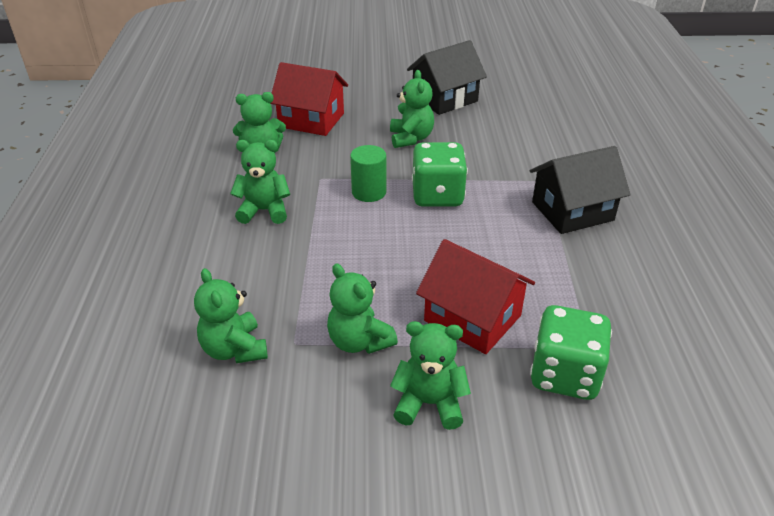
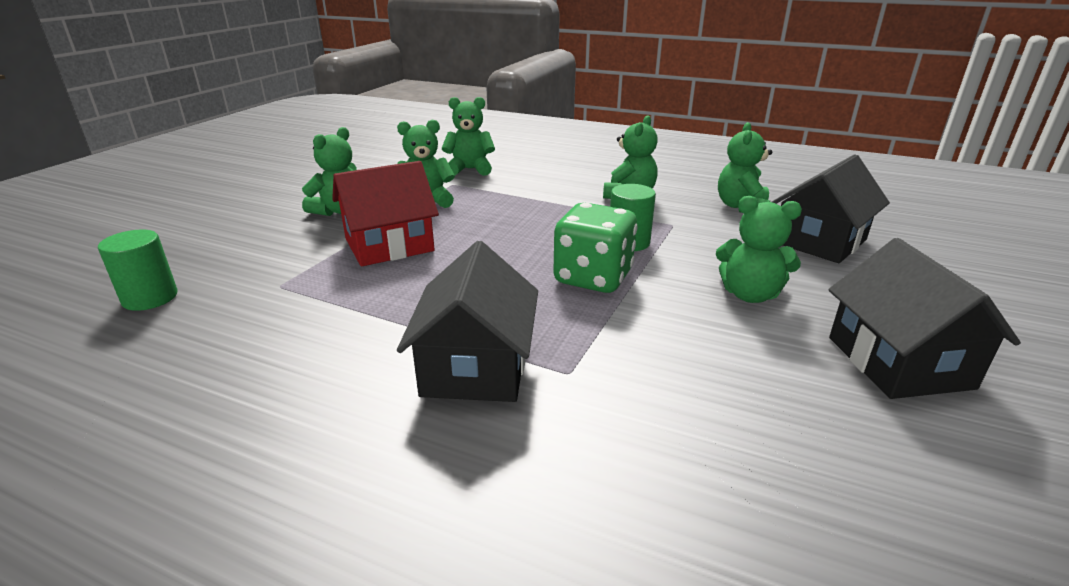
camera: 115 degrees right, 10 degrees down
(311, 120) = (819, 241): red house -> black house
(564, 375) = (276, 264): green dice -> none
(682, 420) = (150, 298): none -> green cylinder

